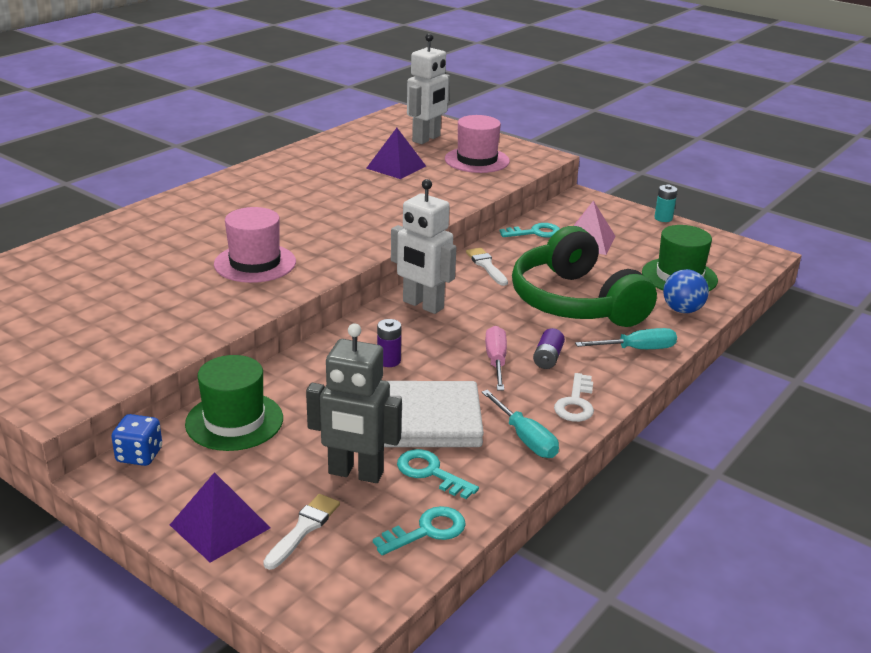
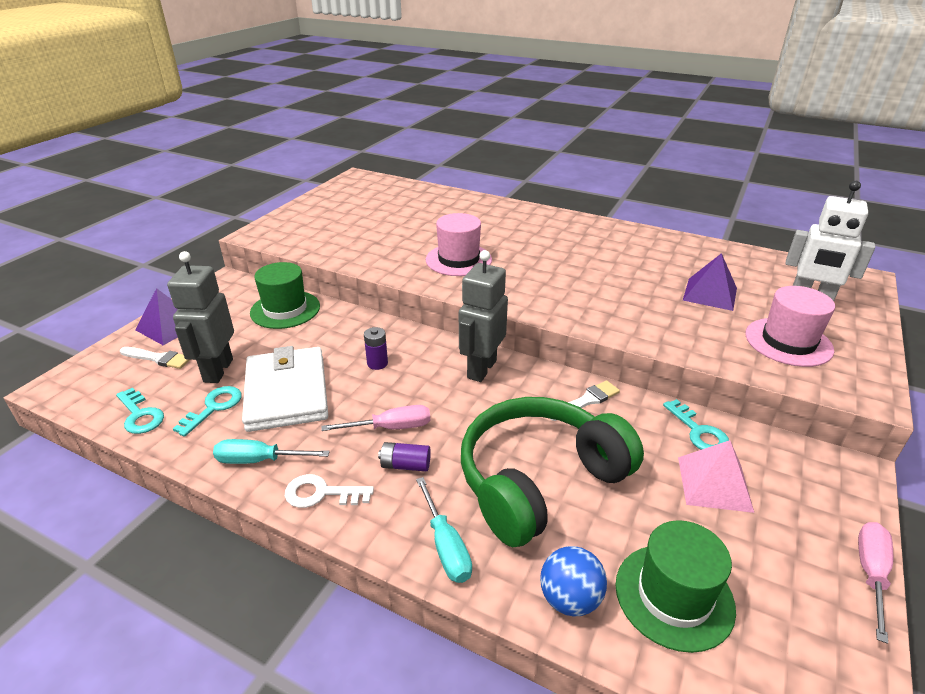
camera: 80 degrees right, 5 degrees up
(139, 455) = (247, 285): blue dice -> none
(422, 305) = (481, 369): white robot -> grey robot
(525, 438) = (259, 460): turquoise screwdriver -> turquoise screwdriver turned 45 degrees clockwise
(663, 218) = (870, 573): turquoise battery -> pink screwdriver

